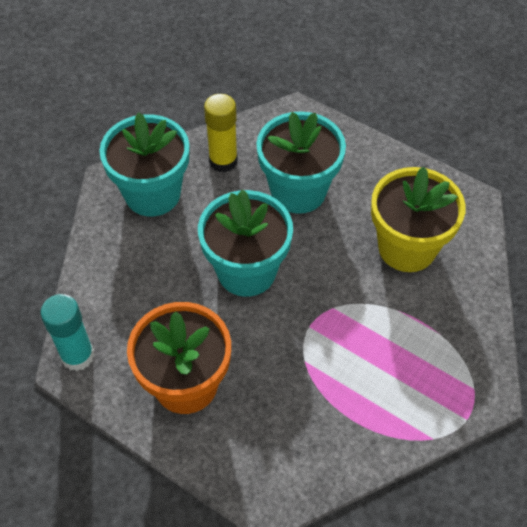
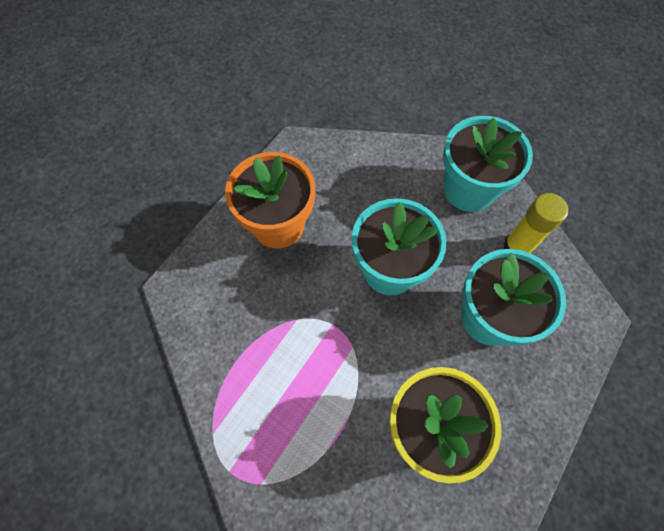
camera: 90 degrees right, 10 degrees up
(77, 356) = (306, 149): turquoise glue stick -> none

